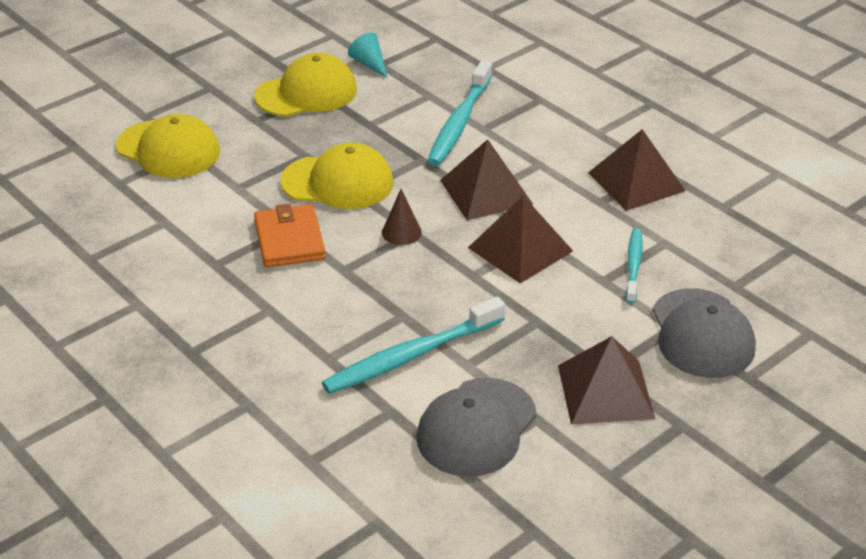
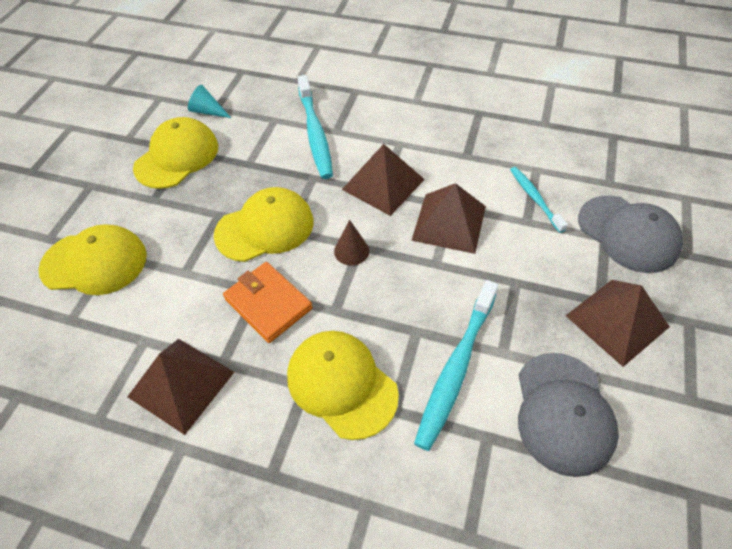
camera: 30 degrees left, 15 degrees up
(300, 322) = (341, 384): none -> yellow cap
(636, 181) = (475, 129): brown pyramid -> brown pyramid (181, 384)

